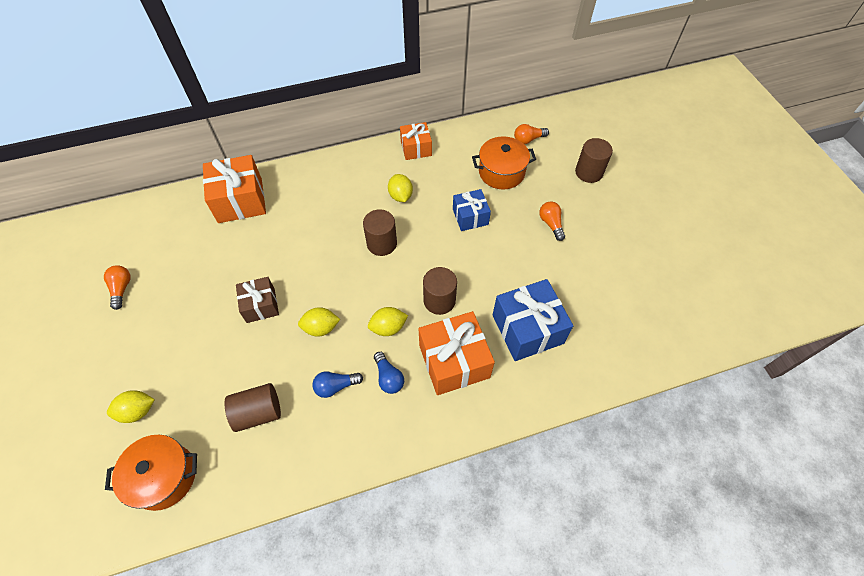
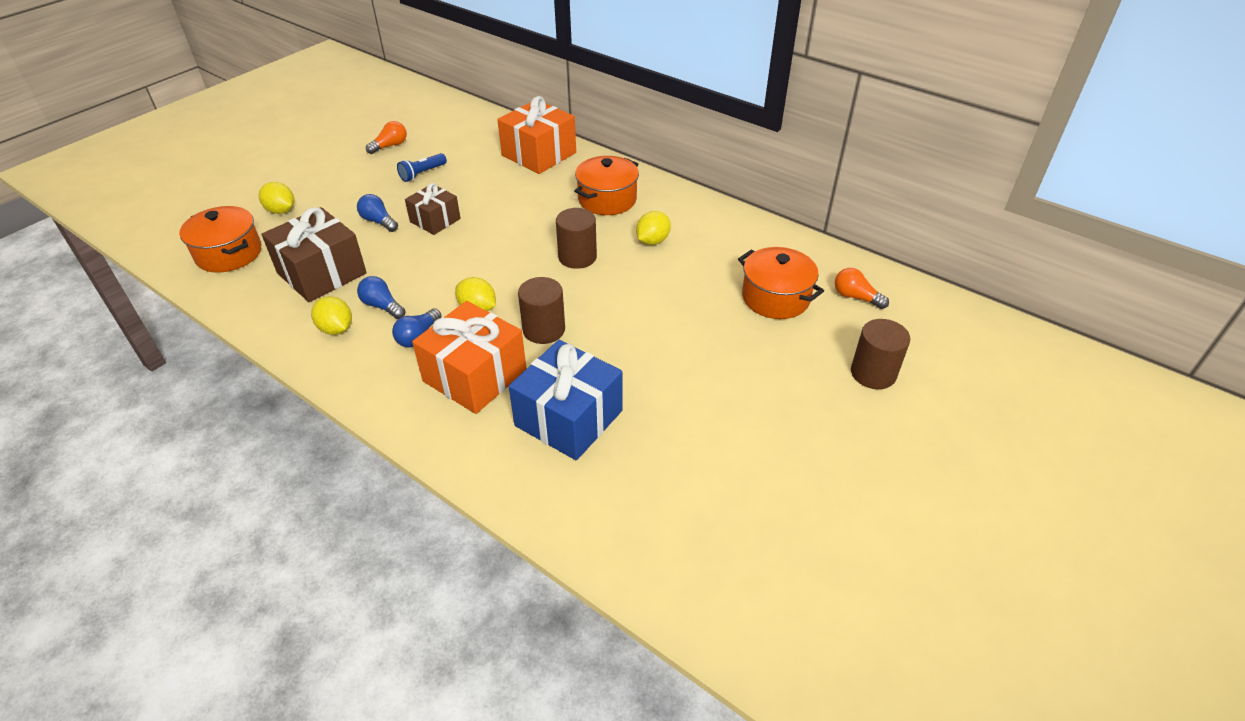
camera: 55 degrees right, 15 degrees down
(188, 285) = (422, 174): none -> blue flashlight
(225, 344) = (378, 221): none -> blue light bulb
(258, 412) = (322, 273): brown cylinder -> brown gift
(321, 328) = (440, 266): yellow lemon -> yellow lemon (336, 329)
(334, 193) = (607, 200): none -> orange pot
(416, 148) = (729, 221): orange gift -> none
(470, 217) = (681, 302): blue gift -> none
(551, 224) = (746, 373): orange light bulb -> none

